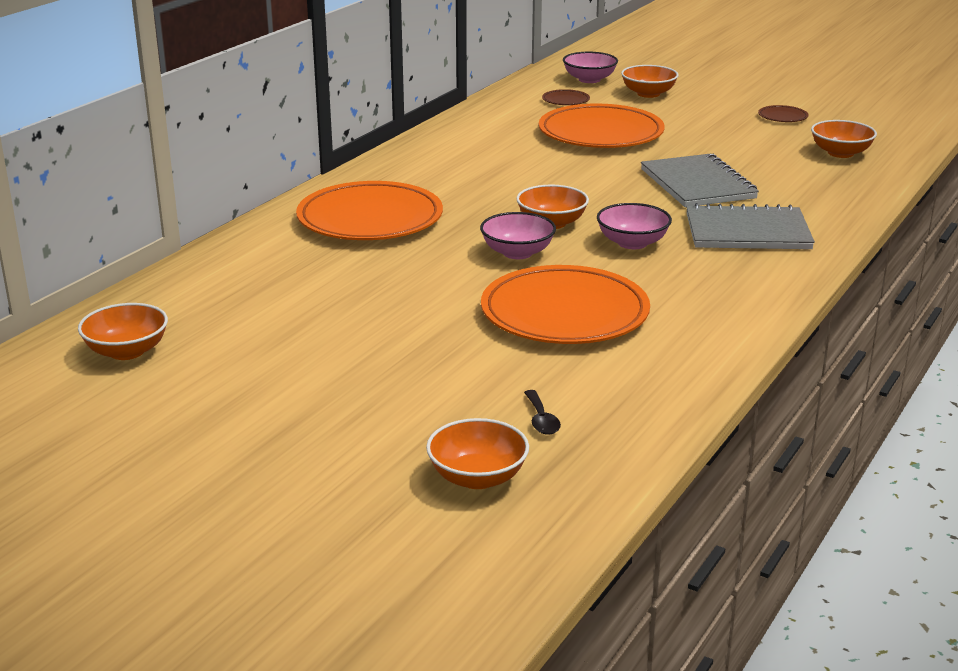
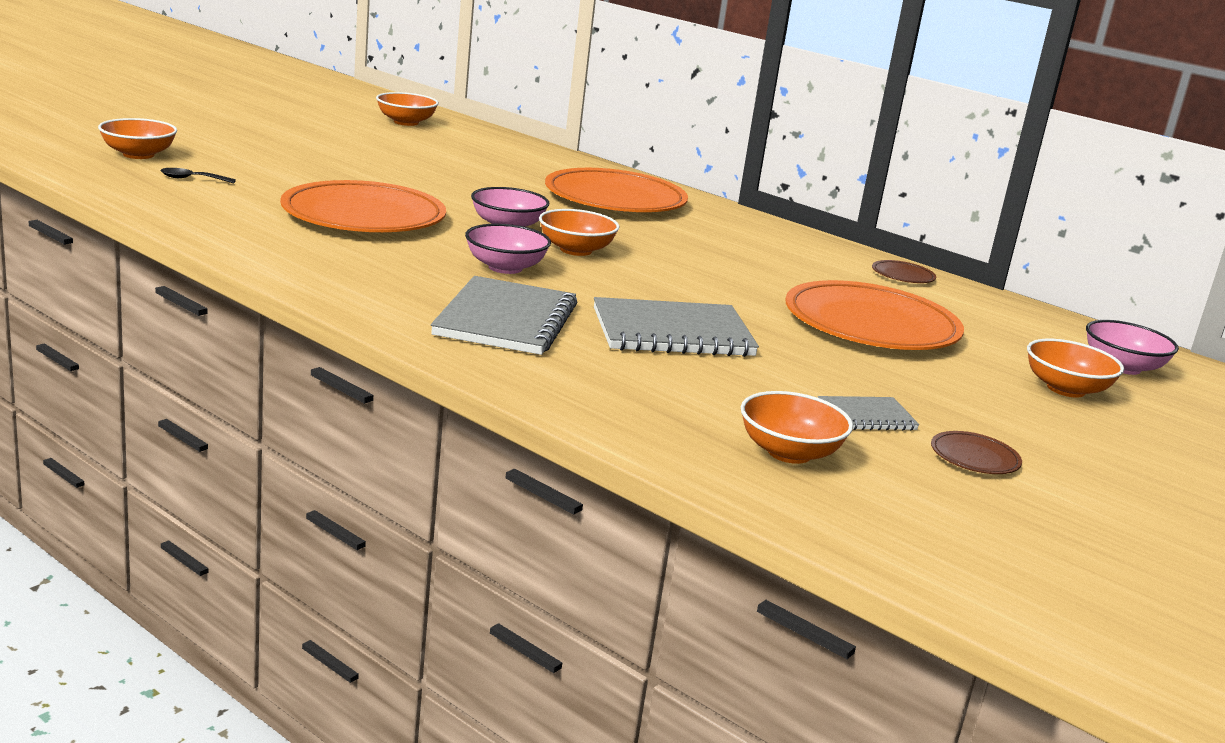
camera: 95 degrees right, 5 degrees down
(565, 100) = (1011, 334): brown plate -> brown plate (903, 275)
(762, 137) = (866, 416): none -> grey notebook

